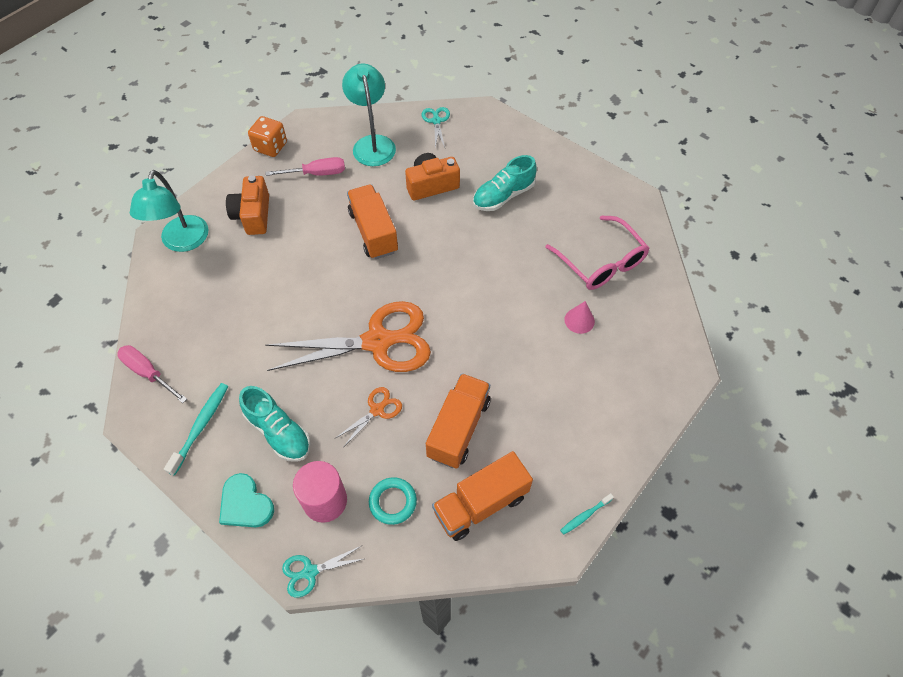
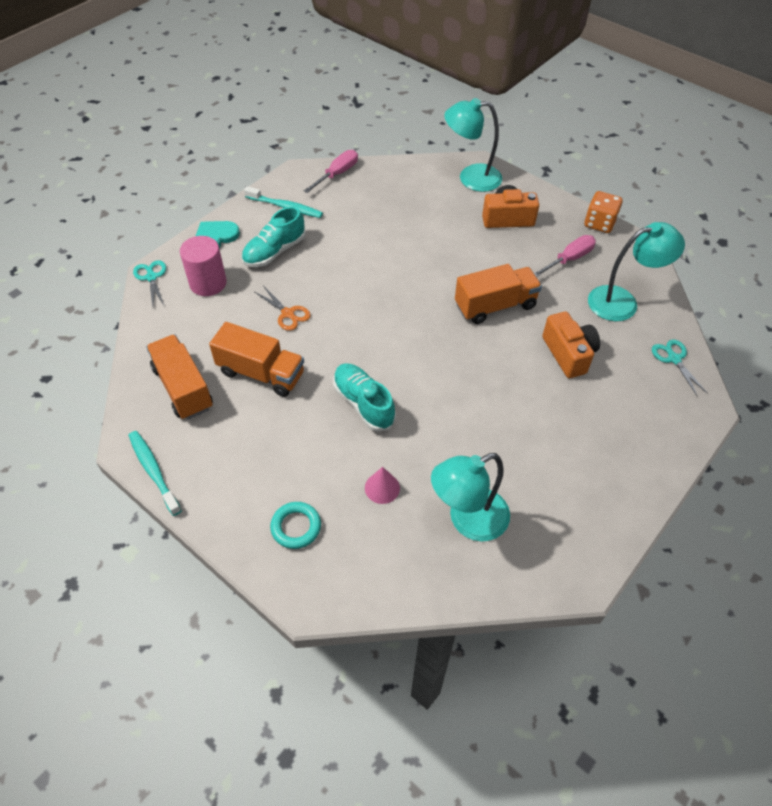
camera: 90 degrees right, 5 degrees down
(317, 173) = (569, 259): pink screwdriver -> pink screwdriver turned 120 degrees counterclockwise
(378, 341) = (361, 312): orange scissors -> none
(393, 502) = (198, 326): turquoise ring -> turquoise ring (296, 527)
(436, 121) = (674, 359): turquoise scissors -> turquoise scissors turned 105 degrees counterclockwise
(503, 196) = (562, 422): turquoise shoe -> turquoise shoe (363, 403)
(585, 516) = (153, 471): turquoise toothbrush -> turquoise toothbrush, size x1.72
(601, 262) = (468, 520): pink glasses -> turquoise lamp

